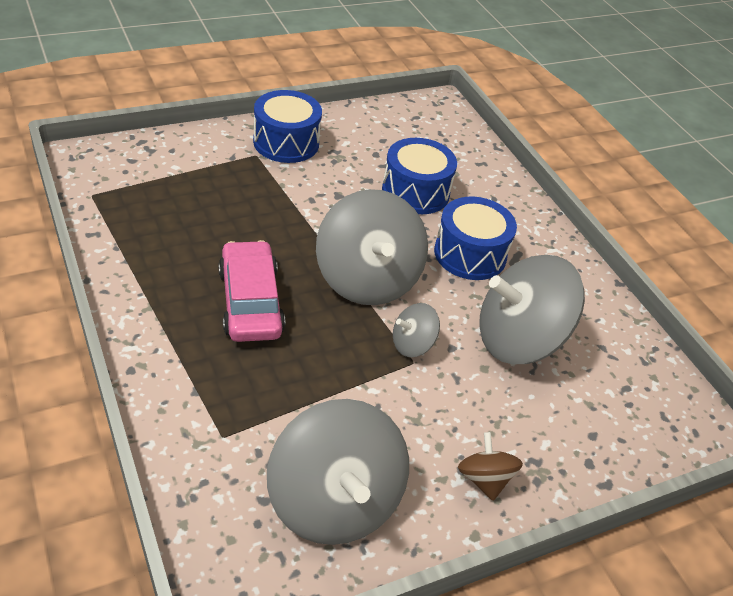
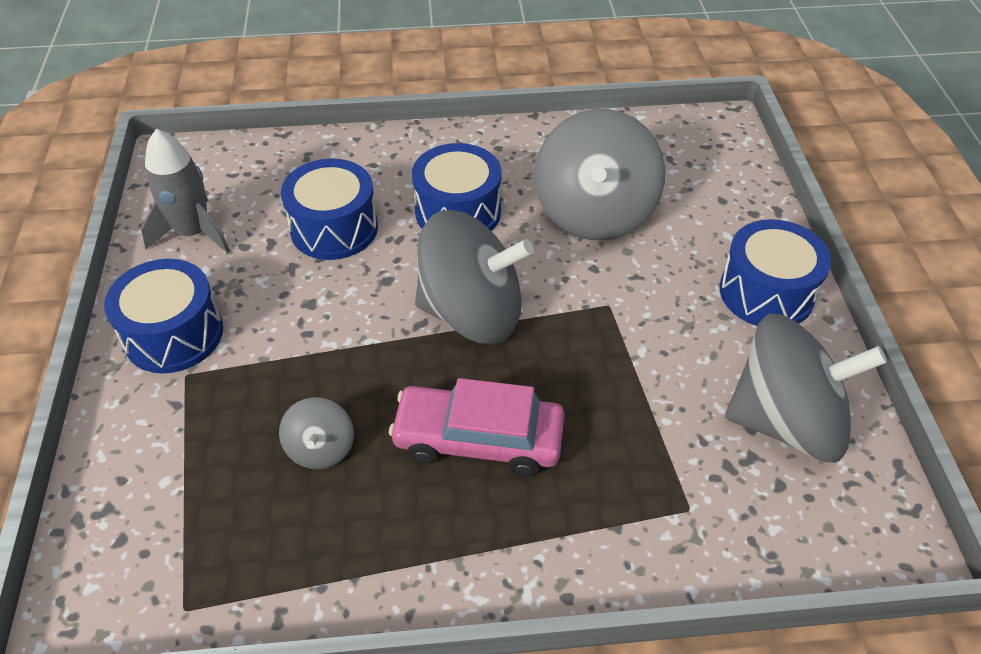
camera: 65 degrees left, 5 degrees up
(376, 129) = (193, 232): none -> grey rocket
(412, 344) = (583, 299): grey spinning top -> grey spinning top (320, 449)
(484, 479) = (766, 293): brown spinning top -> blue drum

